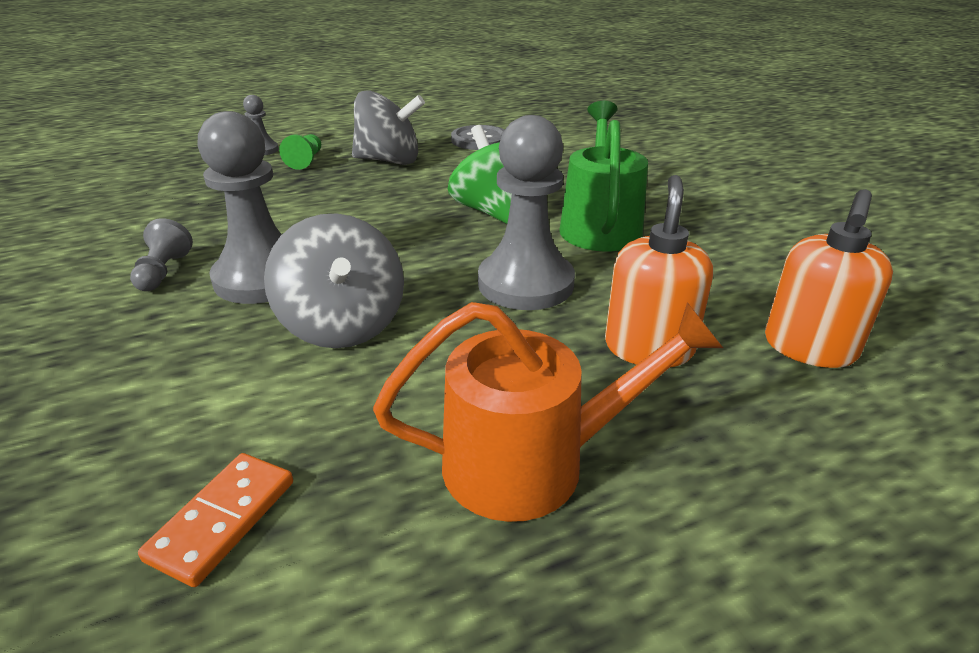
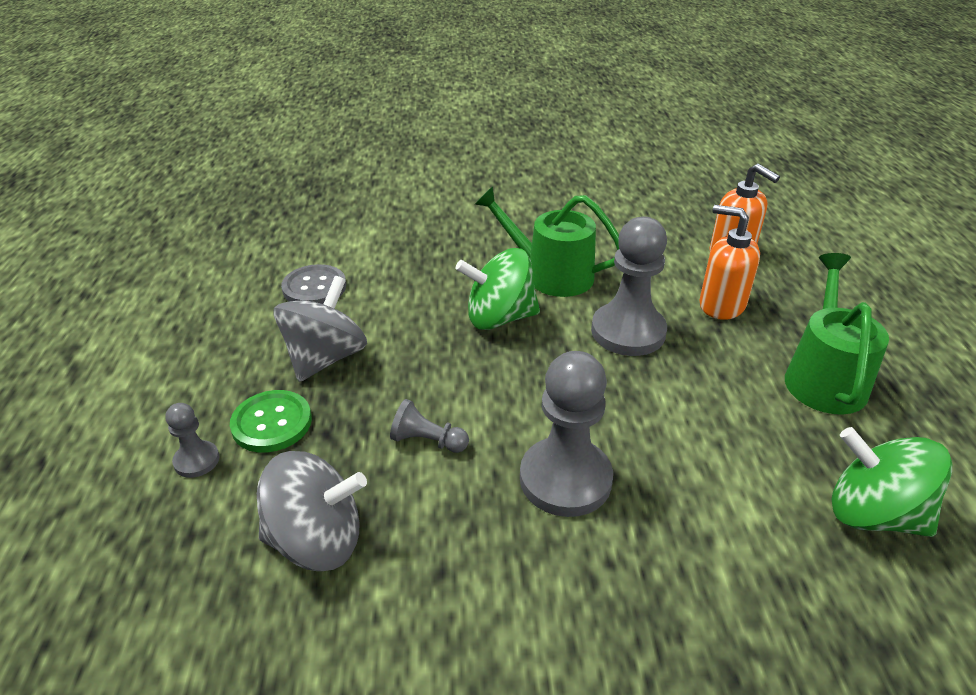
camera: 70 degrees left, 5 degrees up
(163, 272) = (522, 558): grey pawn -> grey pawn (427, 441)
(222, 520) = (873, 514): orange domino -> green spinning top
(306, 161) = (272, 423): green pawn -> green button
(343, 325) = (662, 435): grey spinning top -> grey spinning top (317, 540)
(532, 462) = (824, 377): orange watering can -> green watering can

